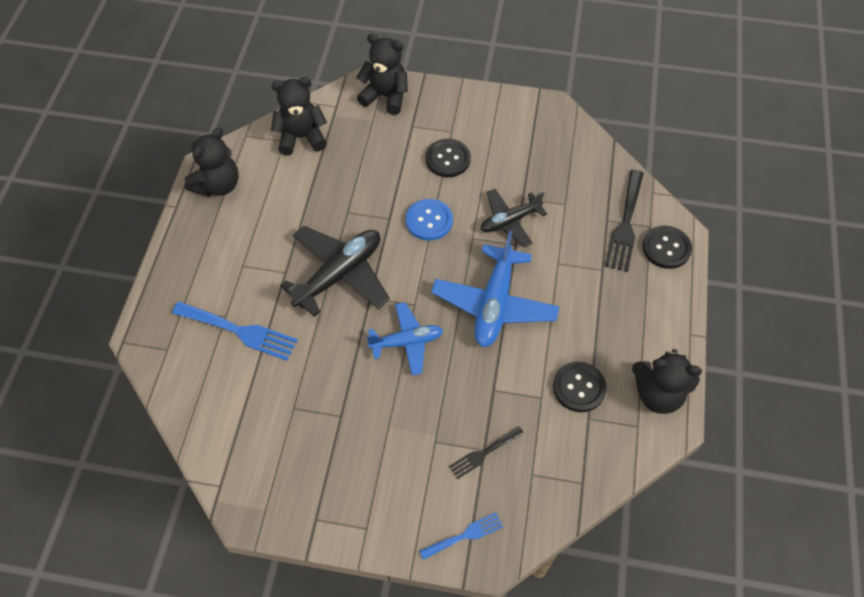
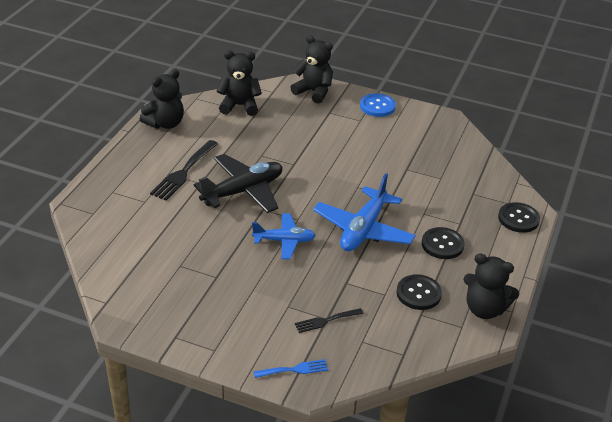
camera: 10 degrees right, 20 degrees down
(240, 331) = (153, 212): blue fork -> none
(429, 221) = (325, 170): blue button -> blue button (377, 106)
(448, 159) = (352, 136): black button -> black button (442, 244)
(510, 221) = (391, 181): black plane -> none
(625, 225) = (487, 199): black fork -> black fork (183, 172)

